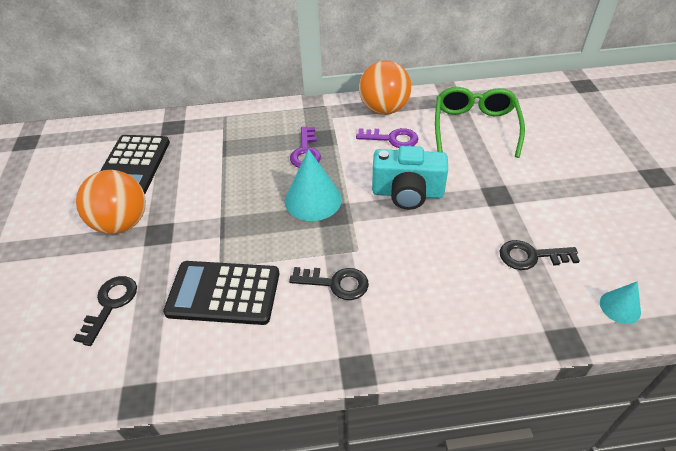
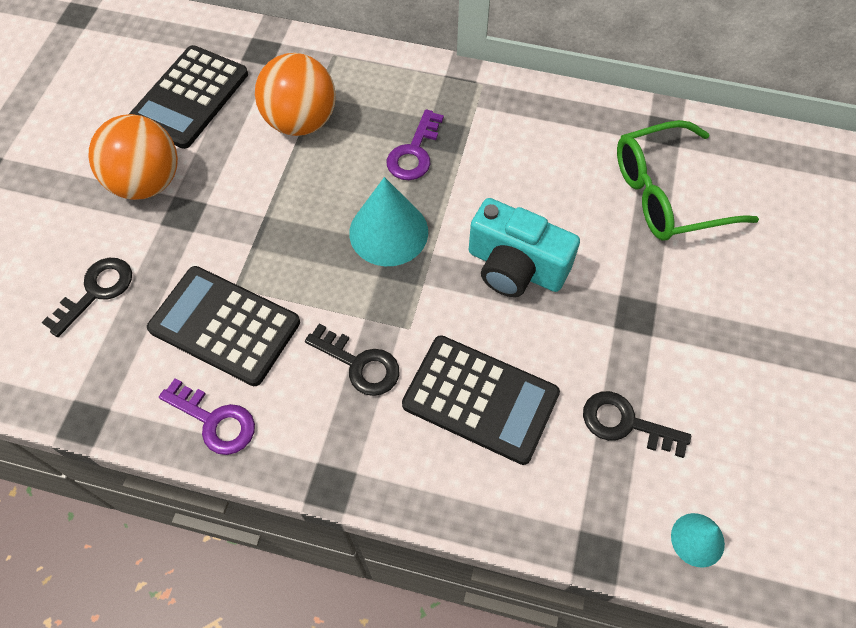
camera: 20 degrees right, 15 degrees up
(384, 109) = (555, 116): orange ball -> orange ball (301, 121)
(392, 139) = (541, 171): purple key -> purple key (214, 421)
(430, 275) = (480, 399): none -> black calculator
(475, 128) = (669, 193): green glasses -> green glasses turned 135 degrees counterclockwise

